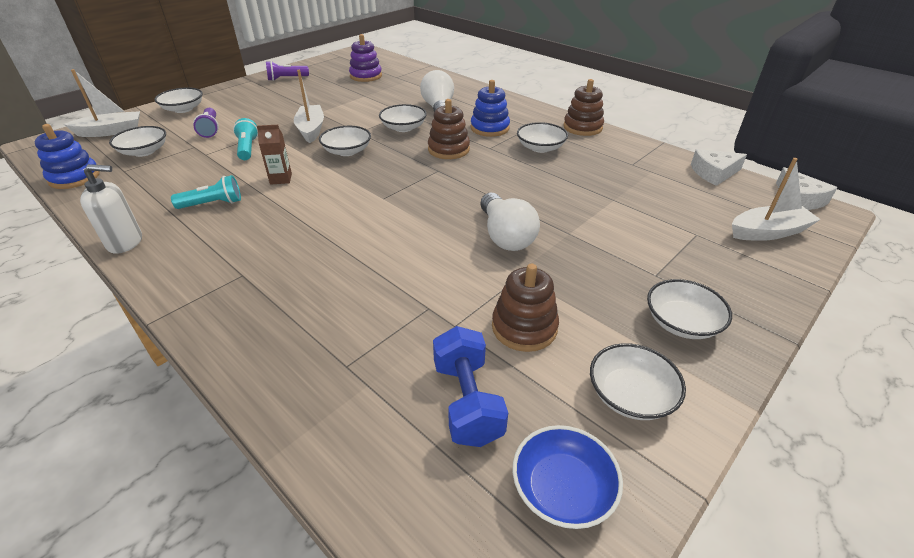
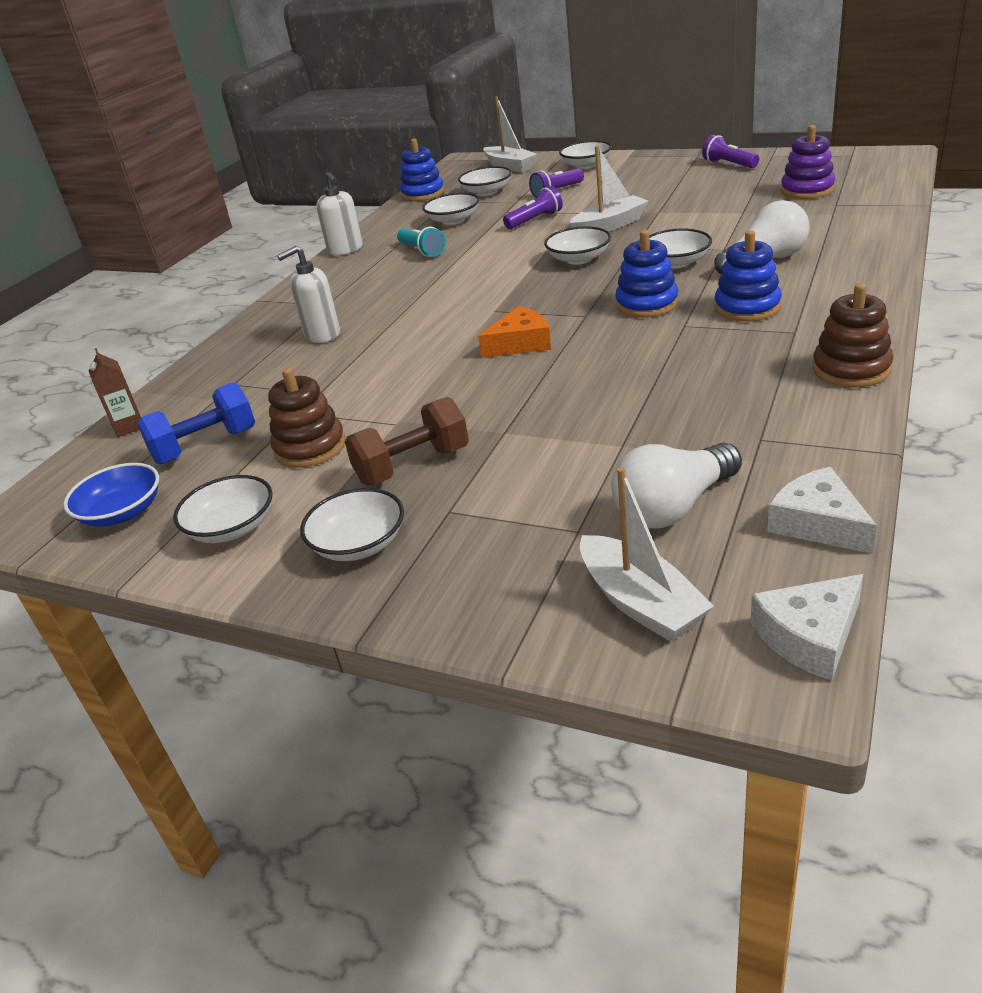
camera: 75 degrees right, 5 degrees down
(248, 148) = (535, 220): turquoise flashlight -> purple flashlight
(281, 179) = (489, 256): brown carton -> brown carton (129, 426)
(310, 288) = (322, 335): none -> white soap dispenser
(448, 149) = (647, 304): brown stacking toy -> blue stacking toy
(450, 200) = (520, 343): none -> orange cheese
(505, 236) = (468, 395): white light bulb -> white light bulb (673, 507)
(540, 148) = (727, 356): white bowl -> white bowl (453, 220)
(589, 279) = (413, 466): none -> brown dumbbell

